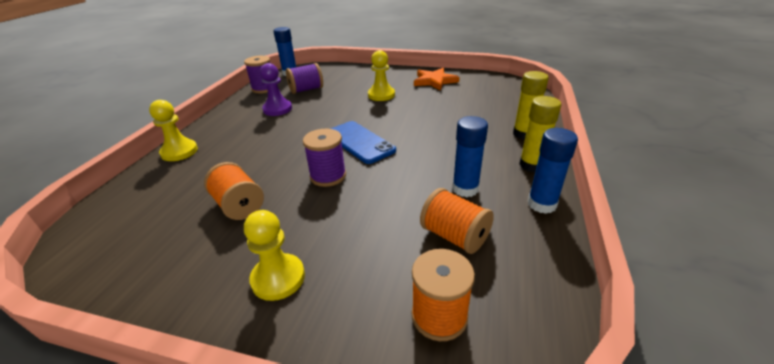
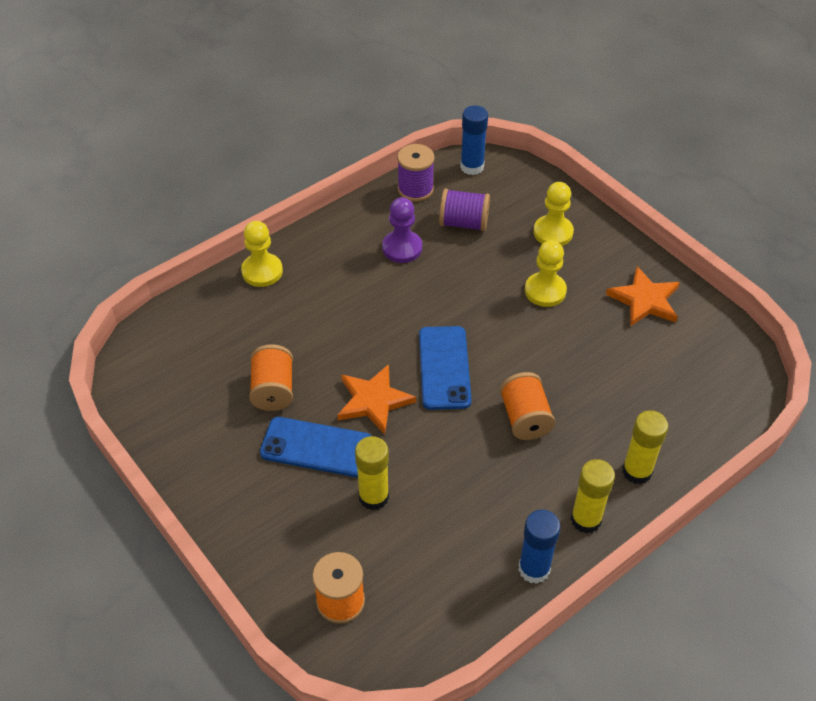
camera: 35 degrees right, 15 degrees up
(278, 278) = (257, 491): yellow pawn -> yellow pawn (553, 232)
(308, 221) = (317, 447): none -> blue phone
(328, 176) = (373, 400): purple spool -> orange star
(385, 226) = (373, 497): none -> yellow glue stick
(454, 236) = (419, 546): orange spool -> orange spool (525, 418)
(465, 189) = (484, 503): blue glue stick -> none

